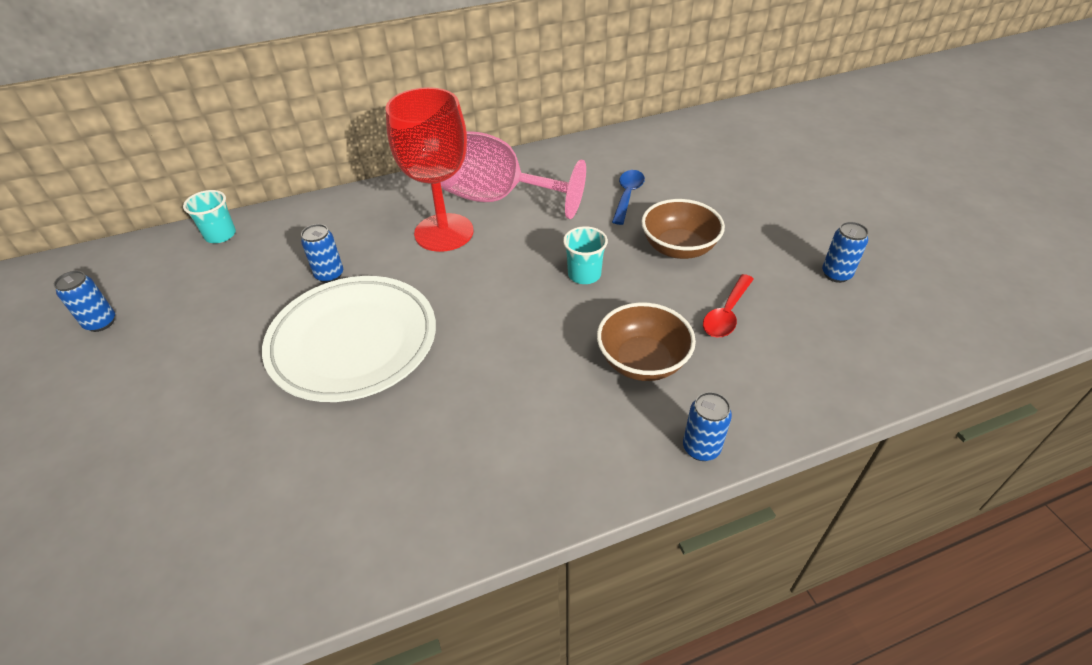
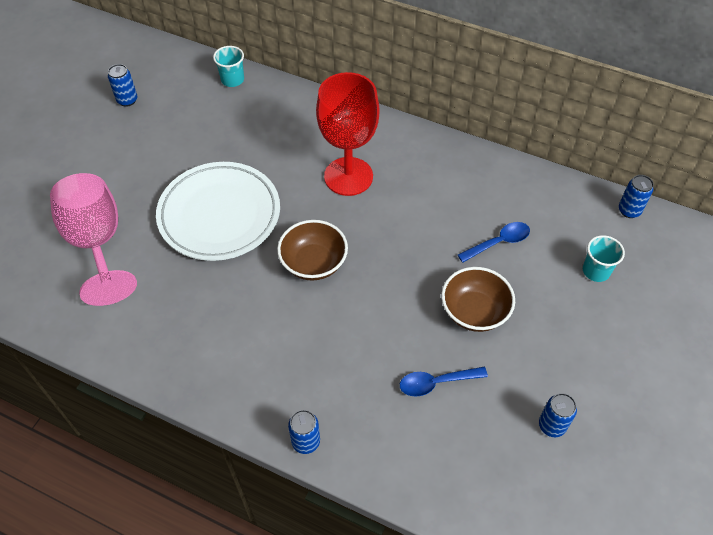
camera: 45 degrees right, 10 degrees up
(329, 275) = (255, 157): blue can -> blue can (629, 210)
(499, 198) = (412, 176): pink goblet -> pink goblet (97, 243)
(584, 274) = (390, 278): turquoise cup -> turquoise cup (596, 271)
(642, 361) = (345, 365): brown bowl -> brown bowl (313, 263)
(726, 314) = (436, 383): red spoon -> blue spoon

